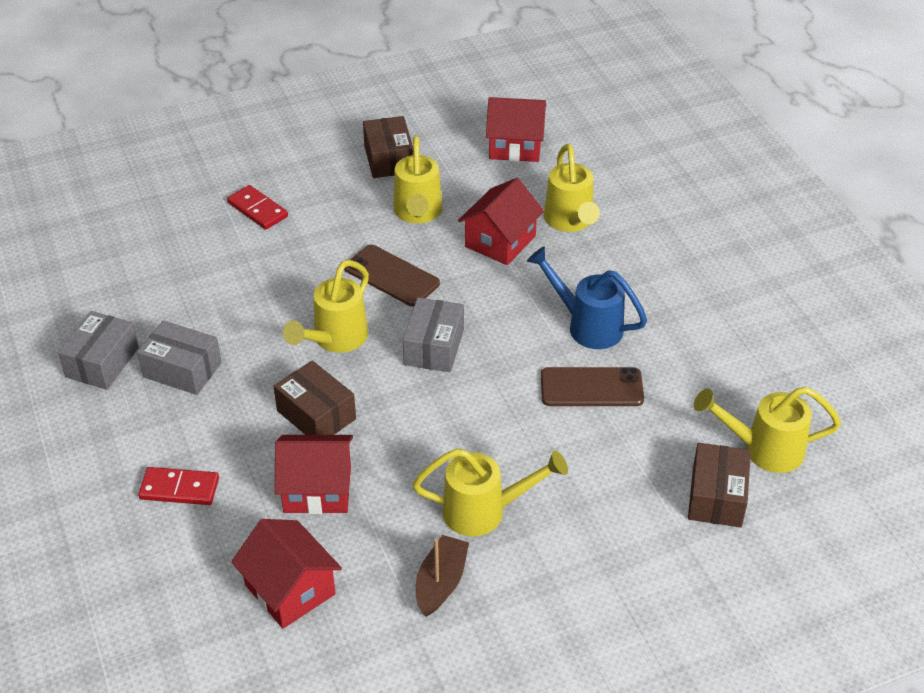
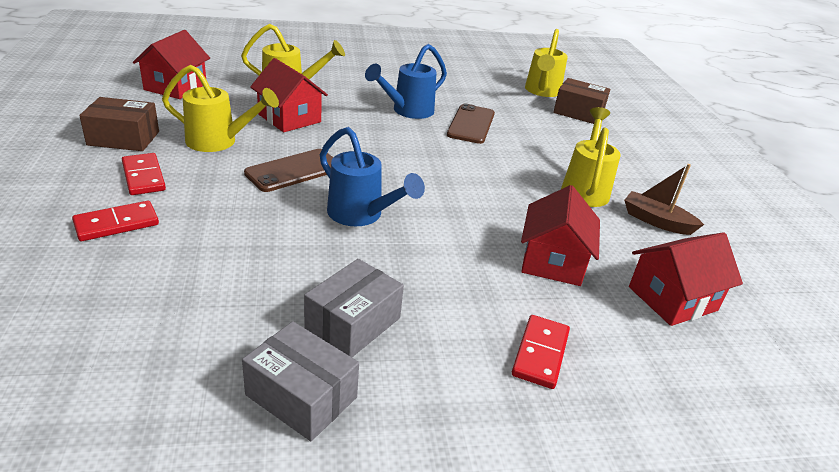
camera: 80 degrees left, 10 degrees down
(316, 415) = (458, 244): brown box -> none
(331, 195) = (144, 177): none -> red domino
(335, 340) = (362, 215): yellow watering can -> blue watering can
(434, 347) = (398, 171): grey box -> none

